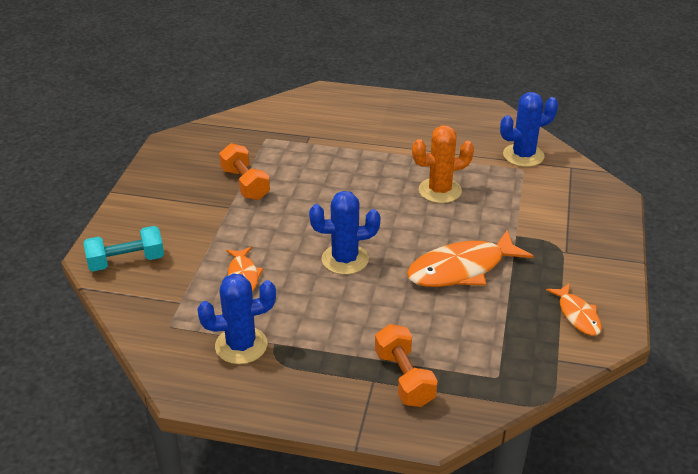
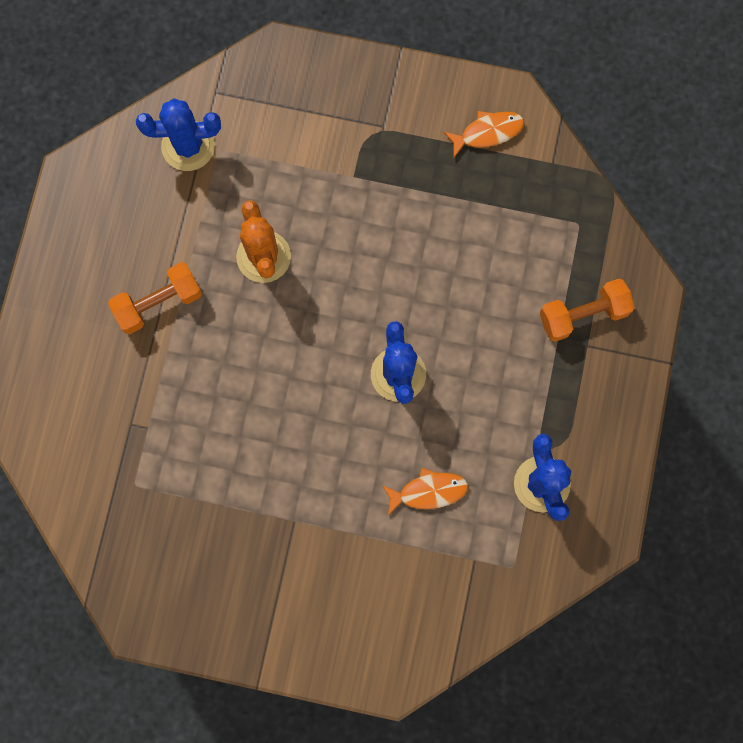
camera: 90 degrees left, 40 degrees up
(126, 261) = (403, 636): turquoise dumbbell -> none
(245, 184) = (244, 505): orange dumbbell -> orange dumbbell (158, 303)
(461, 269) = (414, 243): orange fish -> none
(523, 155) = (188, 146): blue cactus -> blue cactus turned 75 degrees counterclockwise

